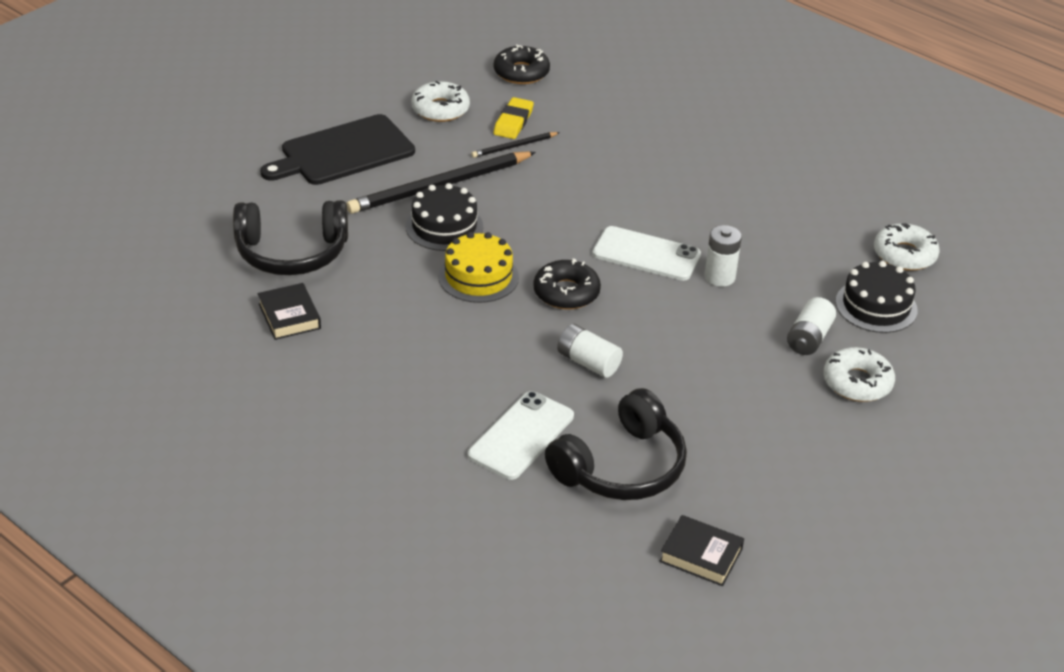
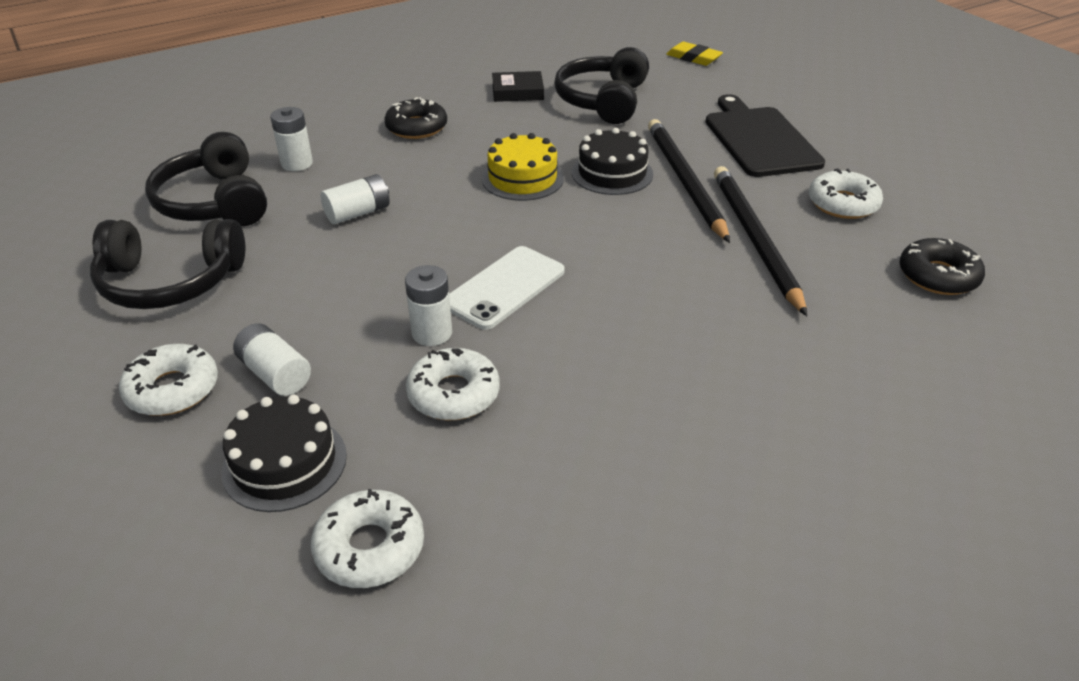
camera: 110 degrees right, 0 degrees up
(513, 122) = (811, 248): yellow eraser -> yellow eraser (693, 58)
(514, 146) = (754, 239): black pencil -> black pencil, size x2.08
(521, 435) = (297, 163): white phone -> white battery
(566, 292) = (469, 221): black donut -> black donut (416, 127)
(701, 555) = (80, 218): black book -> none
(751, 441) = (170, 282): none -> black headphones
(771, 253) = (453, 394): none -> white donut

